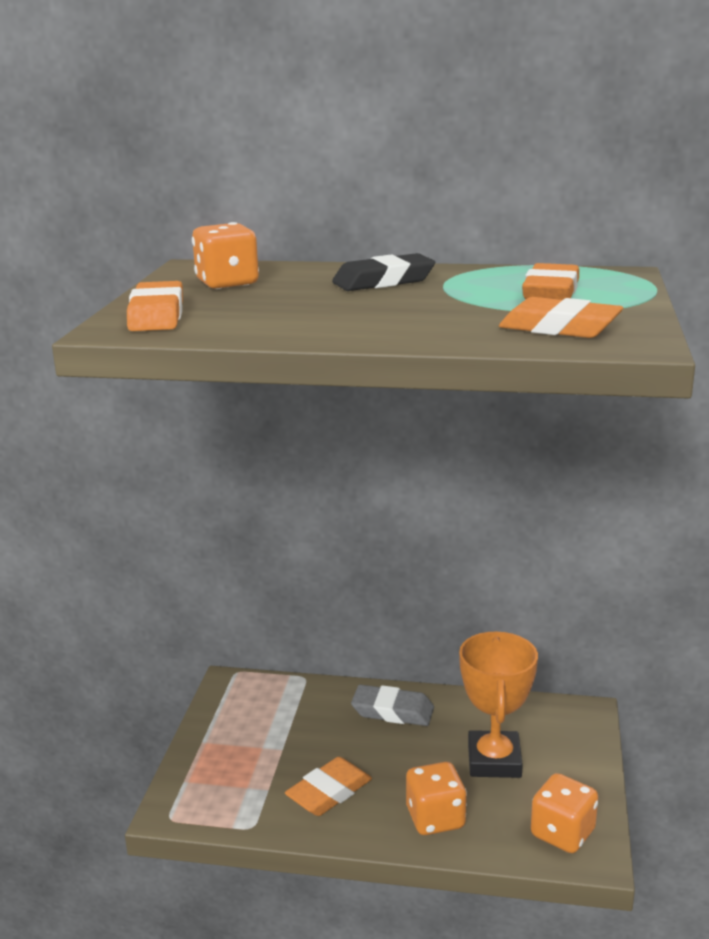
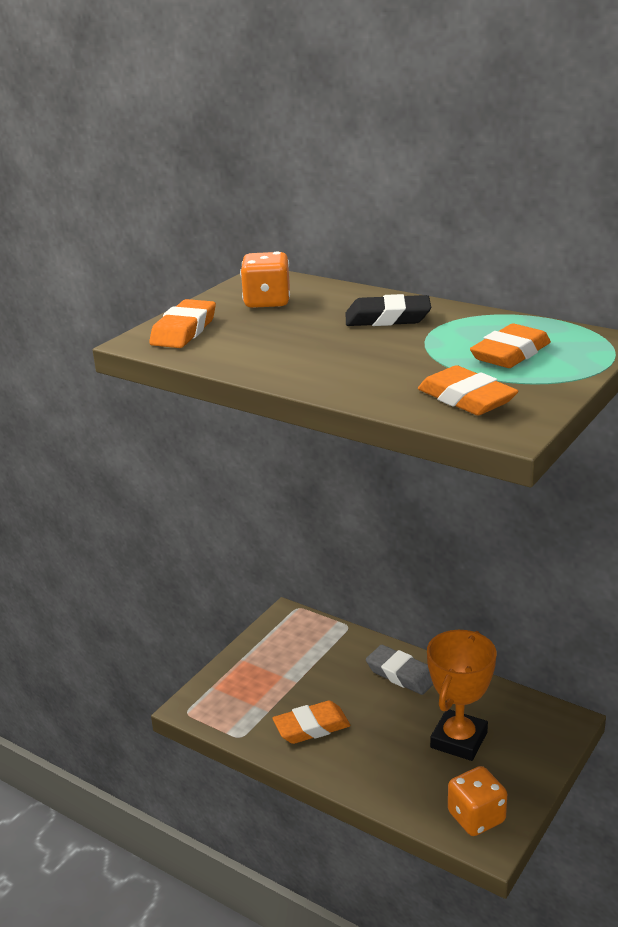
camera: 25 degrees right, 5 degrees up
(435, 818) = (380, 773): orange dice -> none

